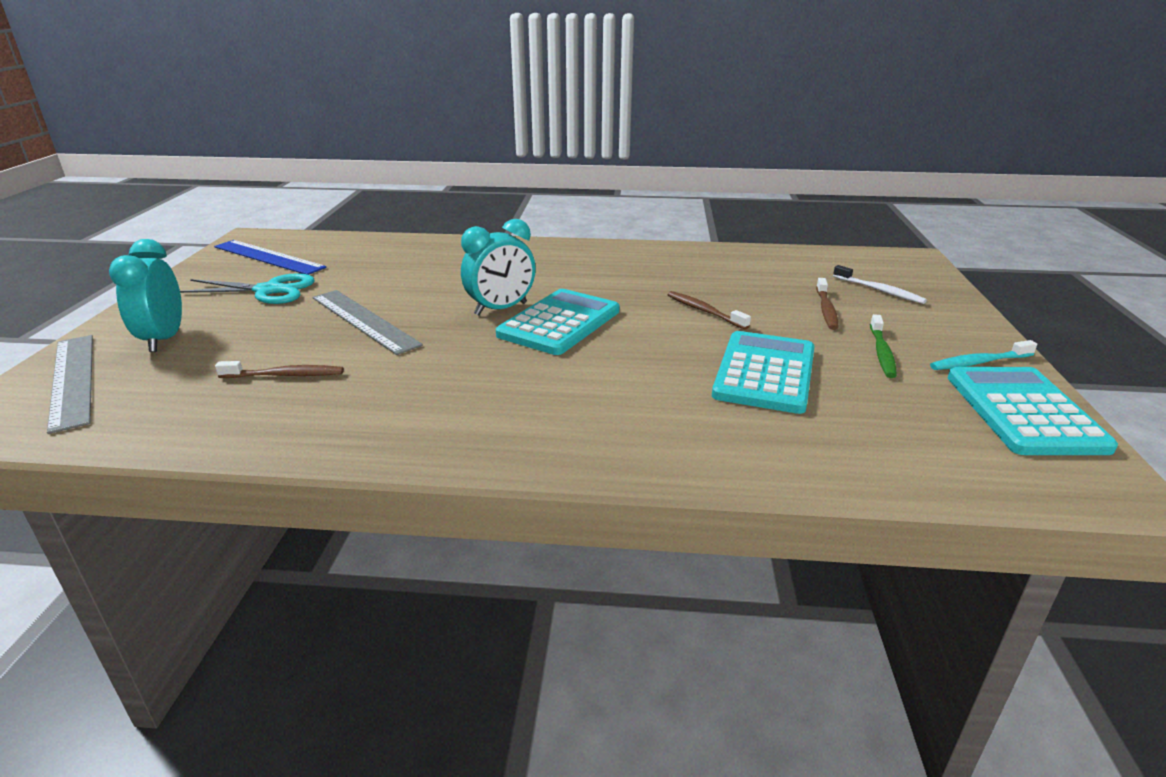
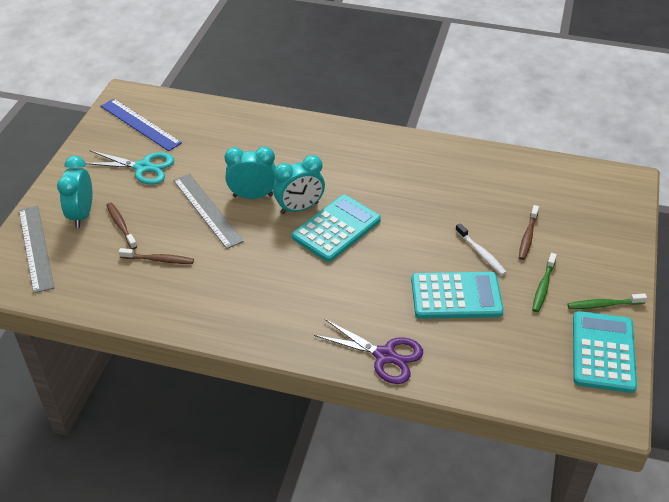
camera: 10 degrees right, 15 degrees up
(431, 303) = (253, 196): none -> turquoise clock
(688, 451) = (385, 356): none -> purple scissors
(704, 311) = (440, 228): brown toothbrush -> brown toothbrush (121, 225)
(764, 373) = (456, 296): turquoise calculator -> turquoise calculator turned 60 degrees clockwise
(879, 290) = (579, 219): white toothbrush -> white toothbrush (481, 253)
(979, 362) = (603, 305): turquoise toothbrush -> green toothbrush

